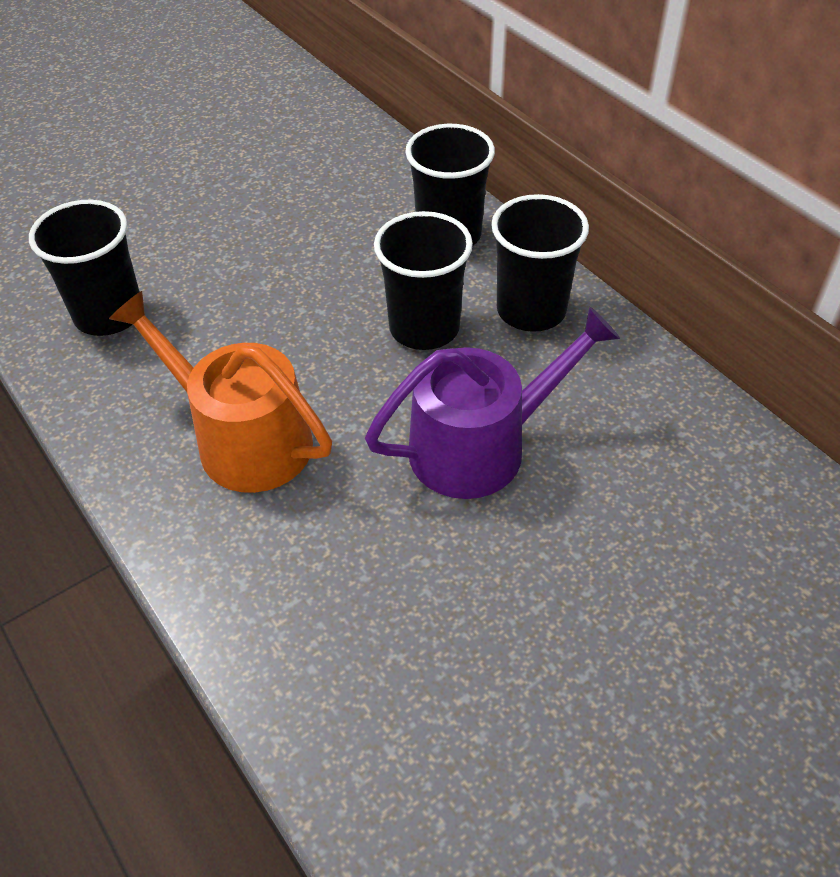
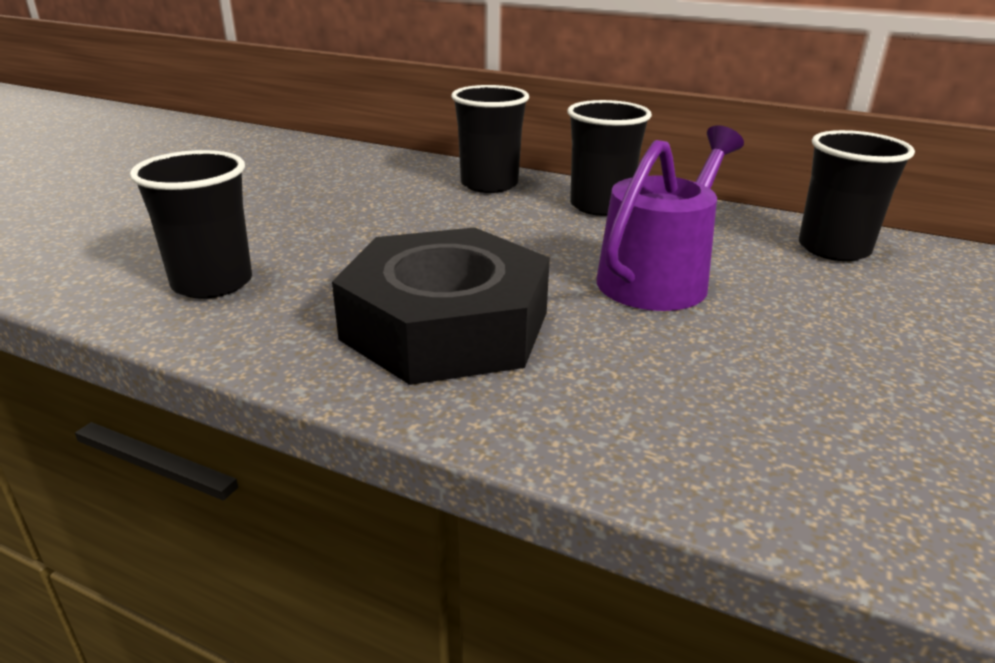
camera: 30 degrees left, 20 degrees down
(243, 439) = (446, 325): orange watering can -> black nut
(424, 328) = (530, 230): black cup -> black cup (833, 249)

